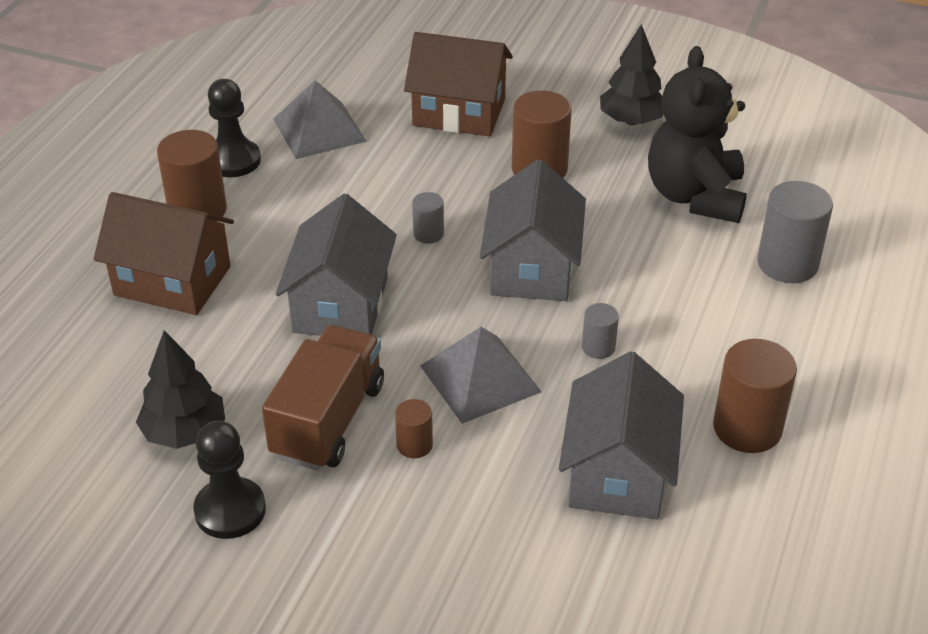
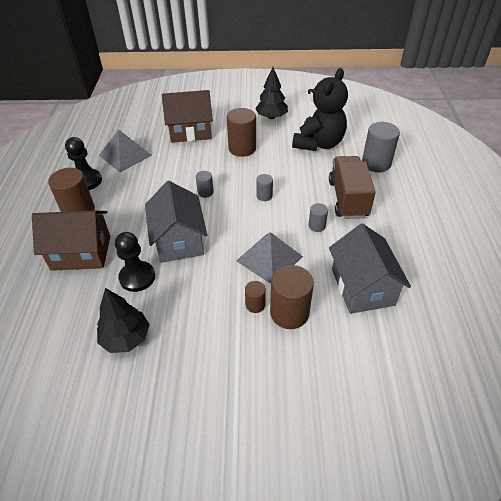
camera: 20 degrees left, 5 degrees up
(230, 510) = (173, 377): black pawn -> black pawn (137, 277)
(328, 420) = (203, 305): brown truck -> brown truck (348, 199)
(532, 268) = (264, 196): grey house -> grey cylinder
(695, 196) = (318, 143): black teddy bear -> black teddy bear turned 135 degrees counterclockwise
(747, 428) = (406, 245): brown cylinder -> brown cylinder (289, 313)

